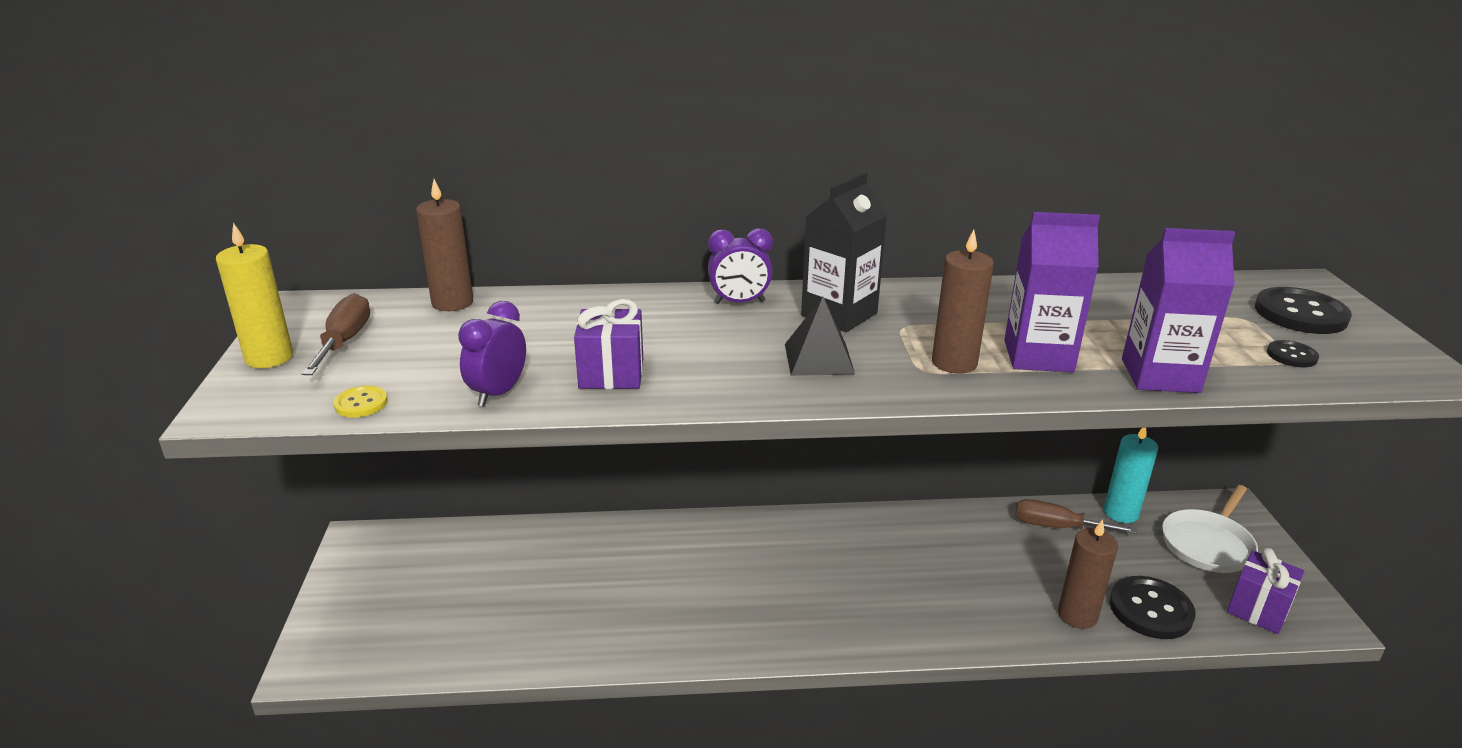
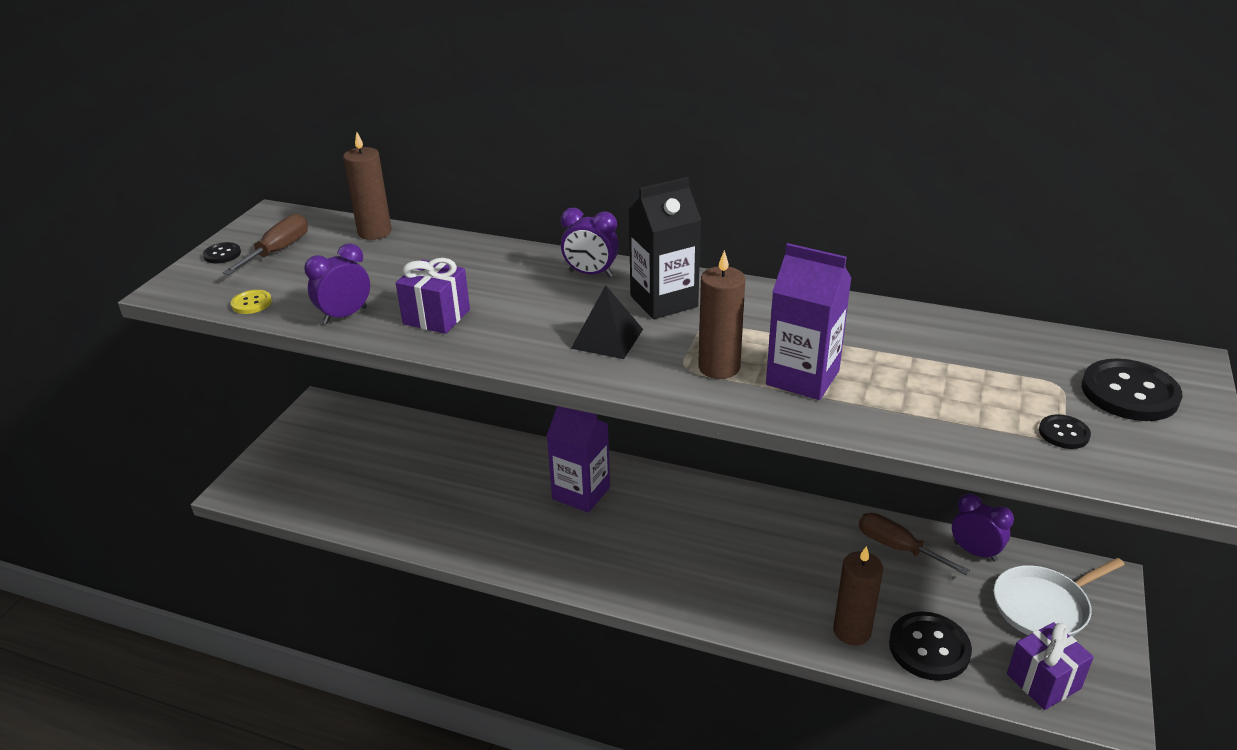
camera: 25 degrees right, 5 degrees up
(269, 357) = (222, 254): yellow candle -> black button
(1121, 513) = (975, 552): turquoise candle -> purple clock
(1160, 375) = (900, 422): purple carton -> purple carton (581, 493)

